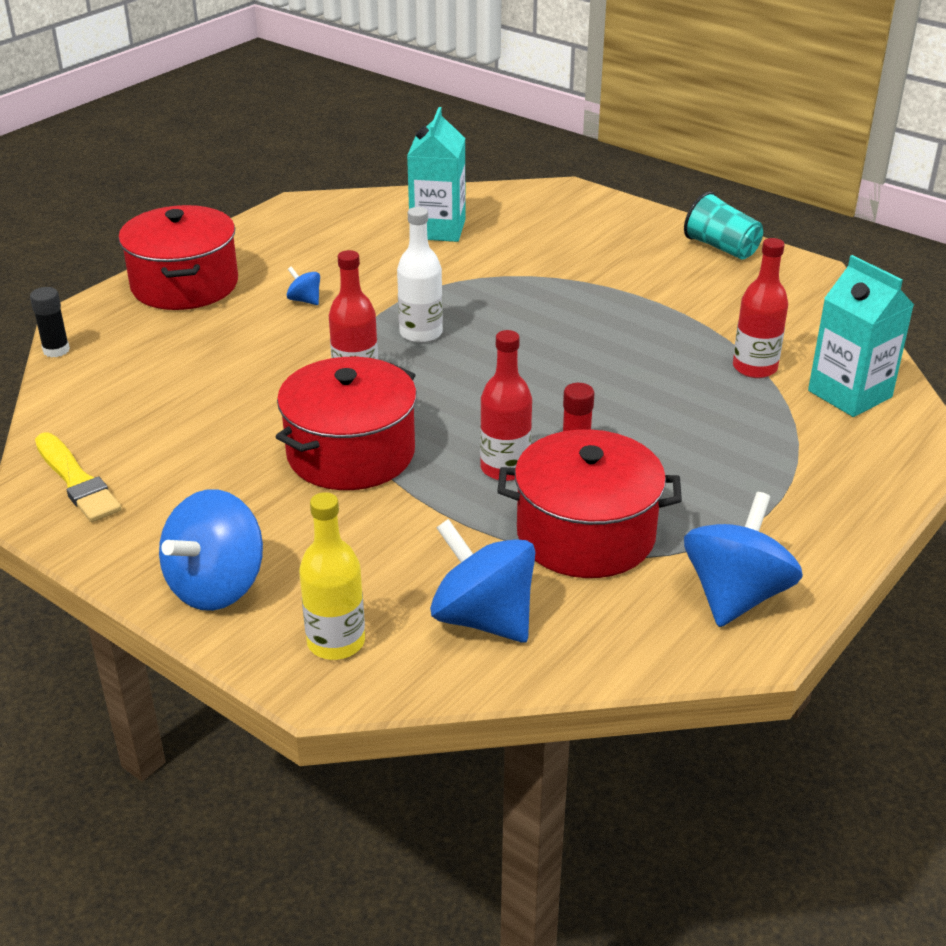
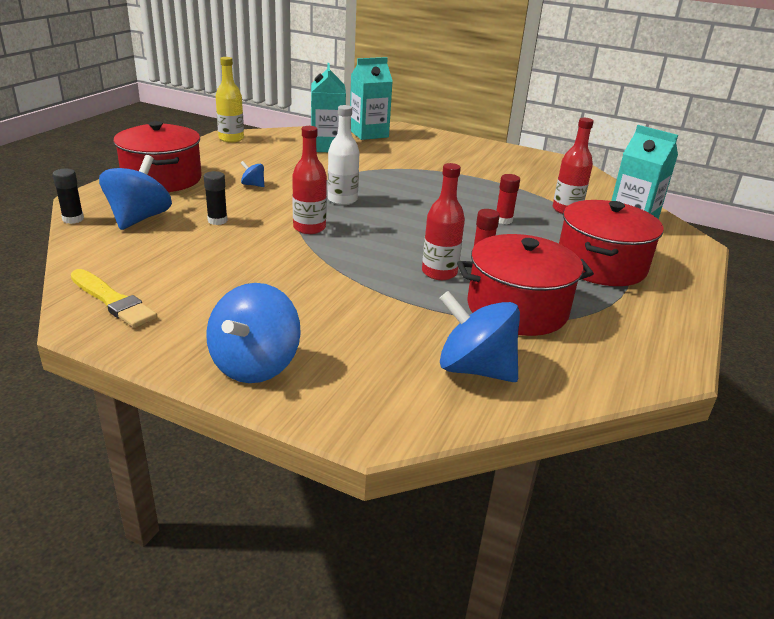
camera: 15 degrees left, 5 degrees down
(237, 362) = (217, 220): none -> black glue stick
(336, 642) = (369, 396): yellow bottle -> yellow bottle (231, 138)
(350, 453) = (324, 270): red pot -> red pot (600, 265)
(512, 203) = (369, 134): none -> turquoise carton
(644, 382) = (503, 220): none -> red glue stick
(721, 248) = (508, 152): turquoise cup -> none
(735, 595) = (640, 338): blue spinning top -> blue spinning top (139, 218)

